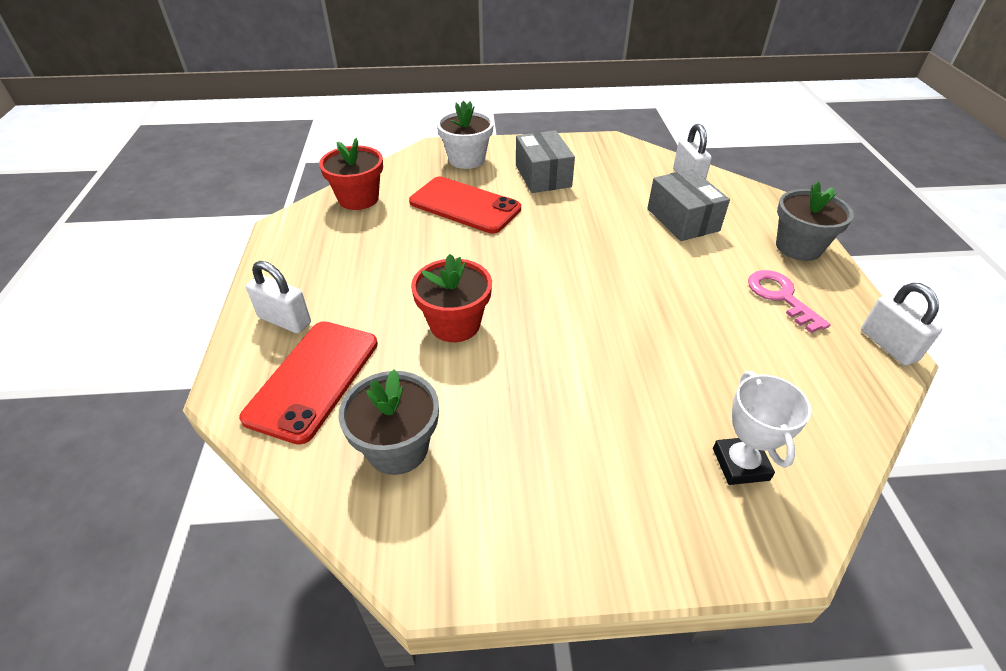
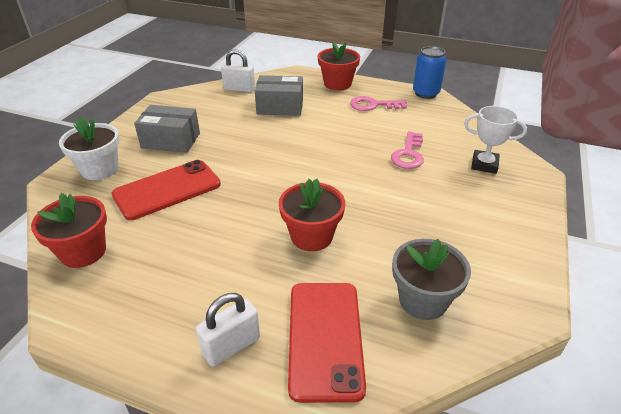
camera: 65 degrees left, 5 degrees down
(313, 379) = (325, 338): red phone -> red phone turned 45 degrees clockwise
(687, 366) = (408, 154): none -> pink key
(798, 247) = (337, 84): grey flower pot -> red flower pot
(888, 345) = (425, 93): white padlock -> blue can

